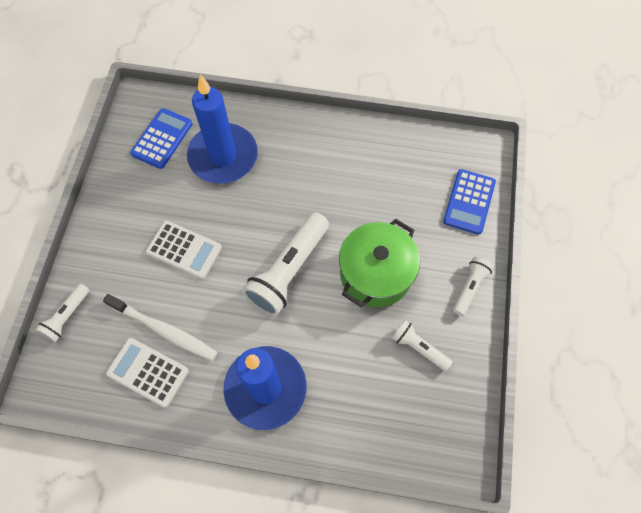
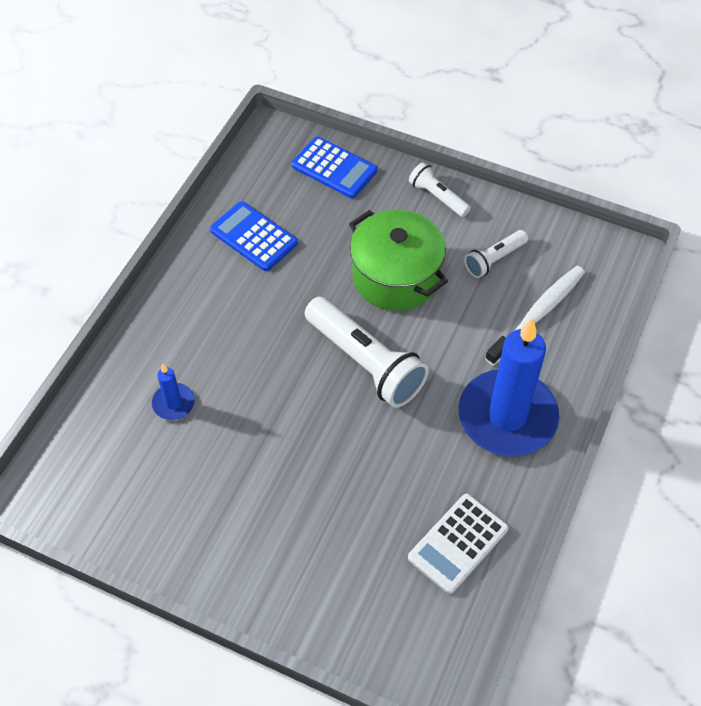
camera: 75 degrees left, 10 degrees down
(67, 316) = (354, 636): white flashlight -> none
(162, 139) = (113, 474): blue calculator -> blue calculator (254, 237)
(164, 330) = (406, 516): white toothbrush -> white toothbrush (537, 314)
(184, 250) = (300, 474): white calculator -> none
(223, 156) = (173, 403): blue candle -> blue candle, size x0.43

